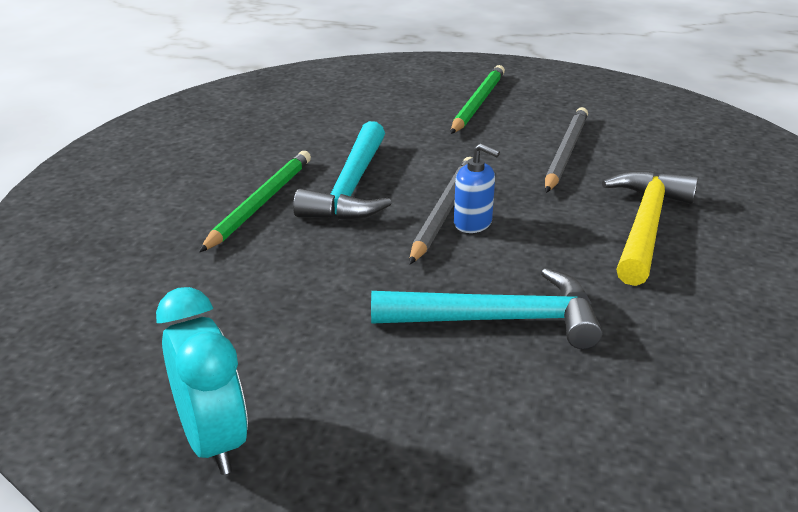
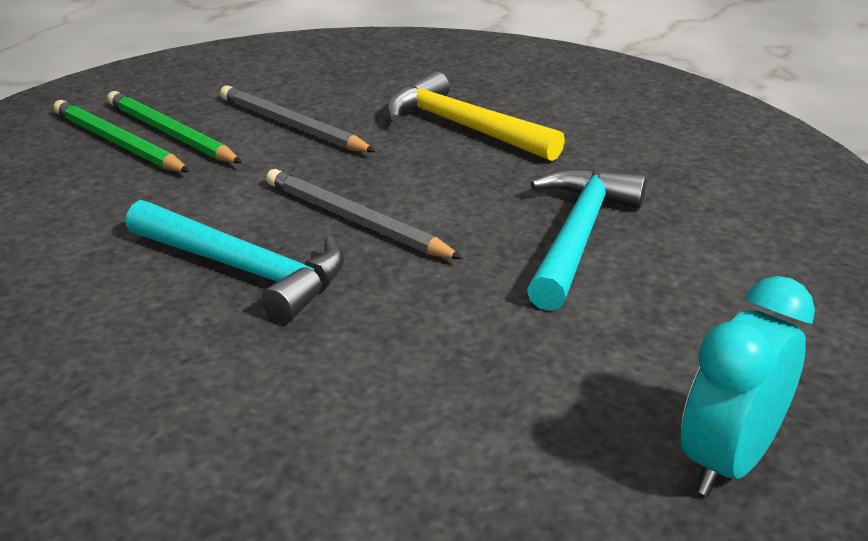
camera: 70 degrees left, 0 degrees up
(213, 441) = (728, 461): turquoise clock -> turquoise clock turned 45 degrees counterclockwise
(260, 203) = (221, 350): green pencil -> green pencil (171, 133)
(473, 223) = (393, 209): blue soap dispenser -> none

